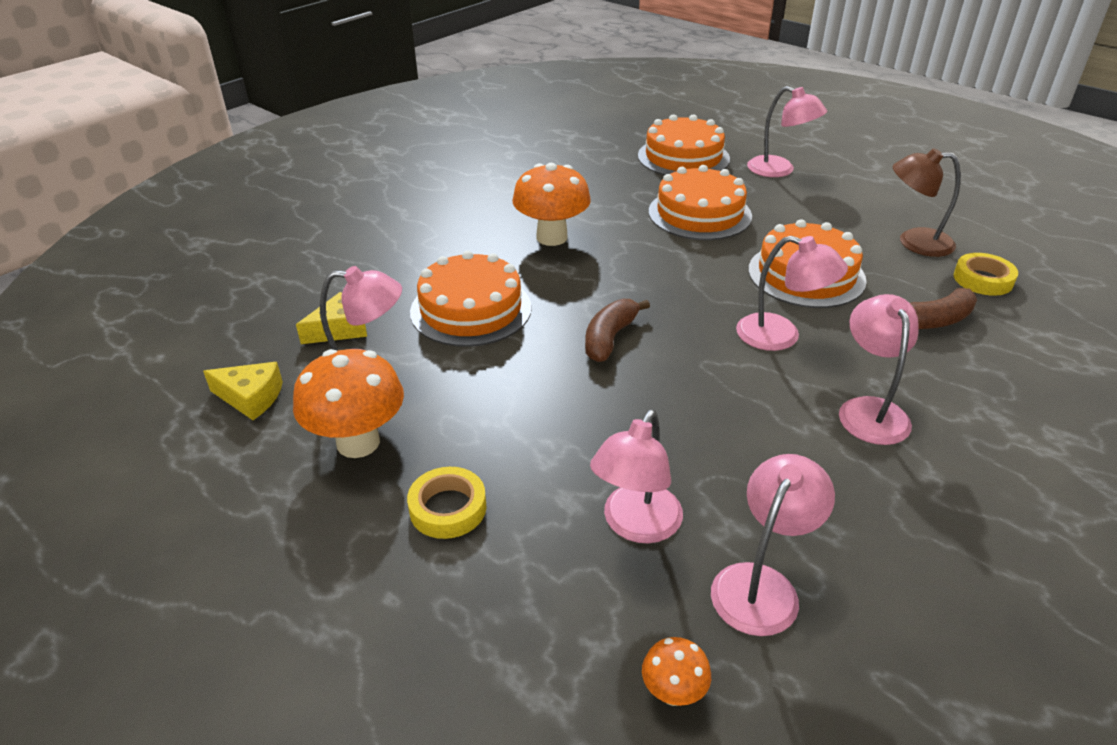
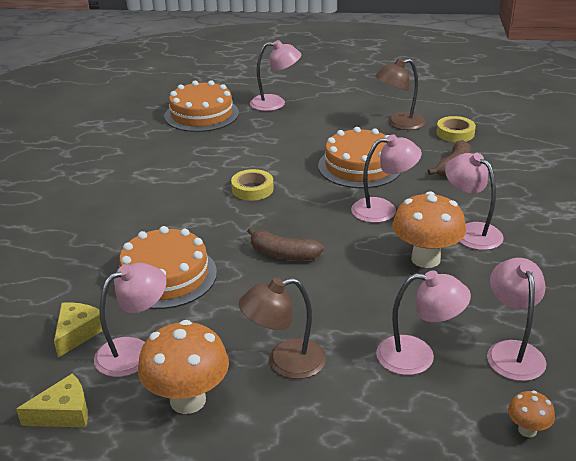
camera: 35 degrees left, 5 degrees down
(448, 508) = (298, 407): yellow tape -> yellow tape (252, 189)
(486, 454) = (285, 362): none -> brown lamp
(552, 237) = (168, 203): orange mushroom -> orange mushroom (425, 259)
(610, 338) = (283, 254): brown banana -> brown banana turned 60 degrees counterclockwise
(635, 525) = (418, 356): pink lamp -> pink lamp turned 75 degrees counterclockwise
(699, 214) = (254, 150): orange cake -> none

